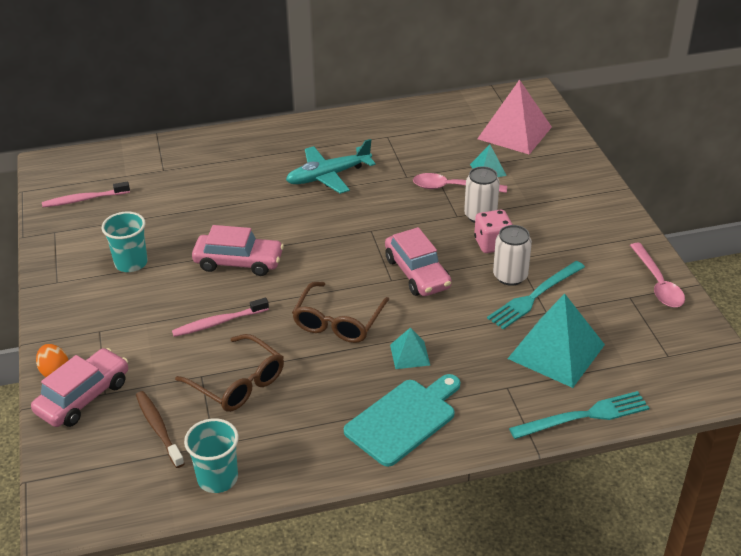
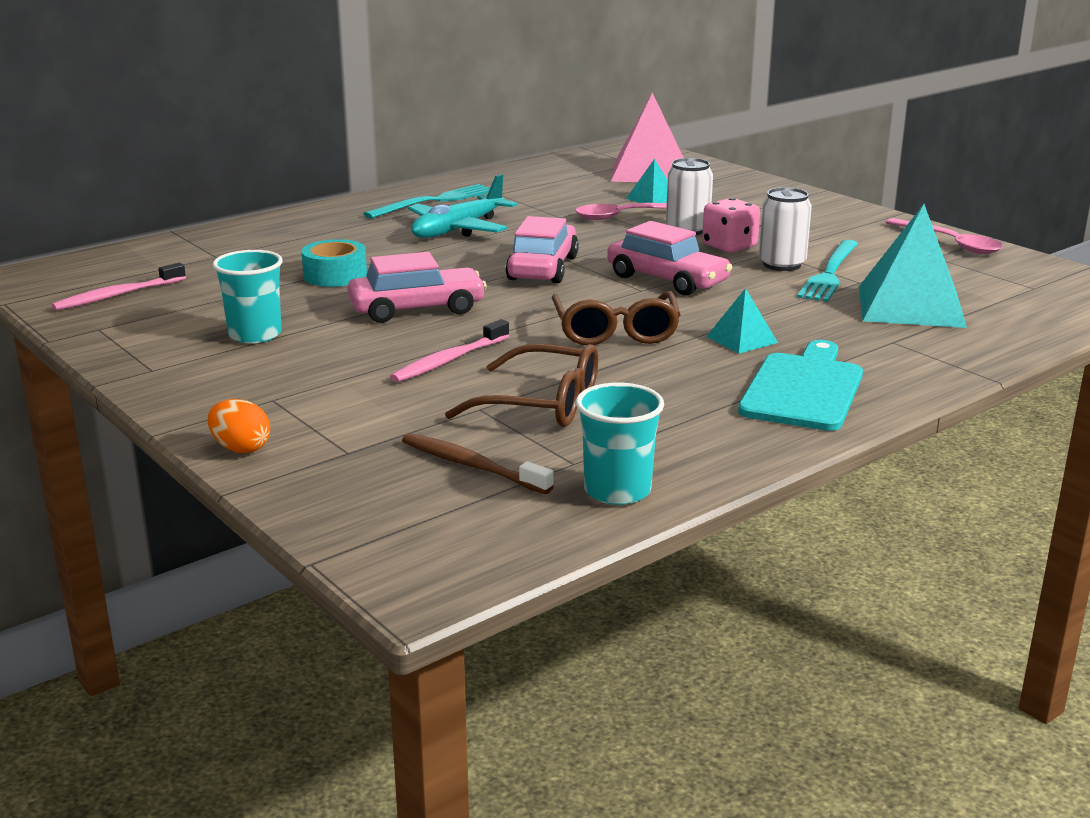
camera: 25 degrees left, 15 degrees down
(83, 397) = (316, 462): pink car -> pink car (543, 268)
(217, 211) = (335, 275): none -> turquoise tape
(584, 416) = (1009, 345): turquoise fork -> turquoise fork (434, 201)

